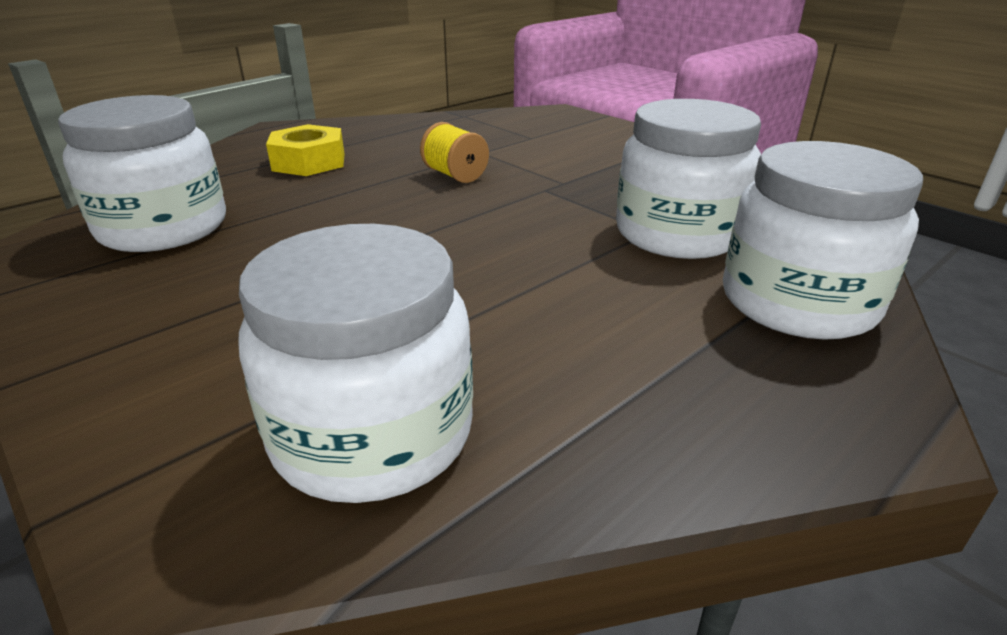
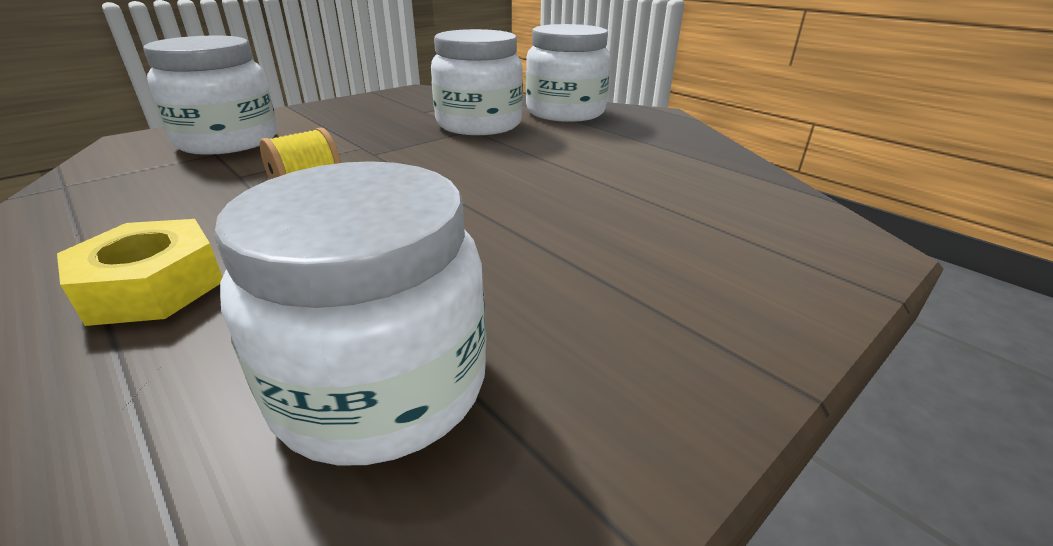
camera: 90 degrees left, 0 degrees up
(373, 433) = (734, 202): white jar -> white jar (228, 141)

